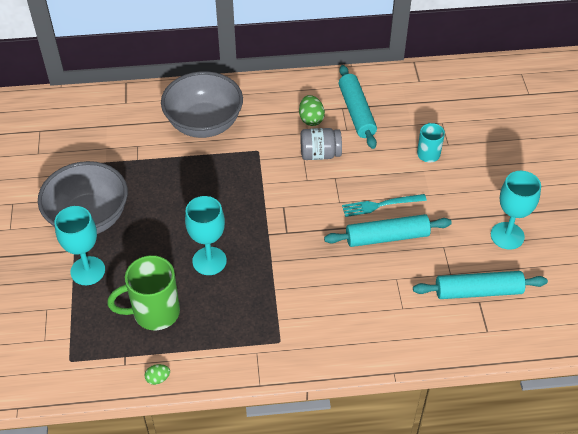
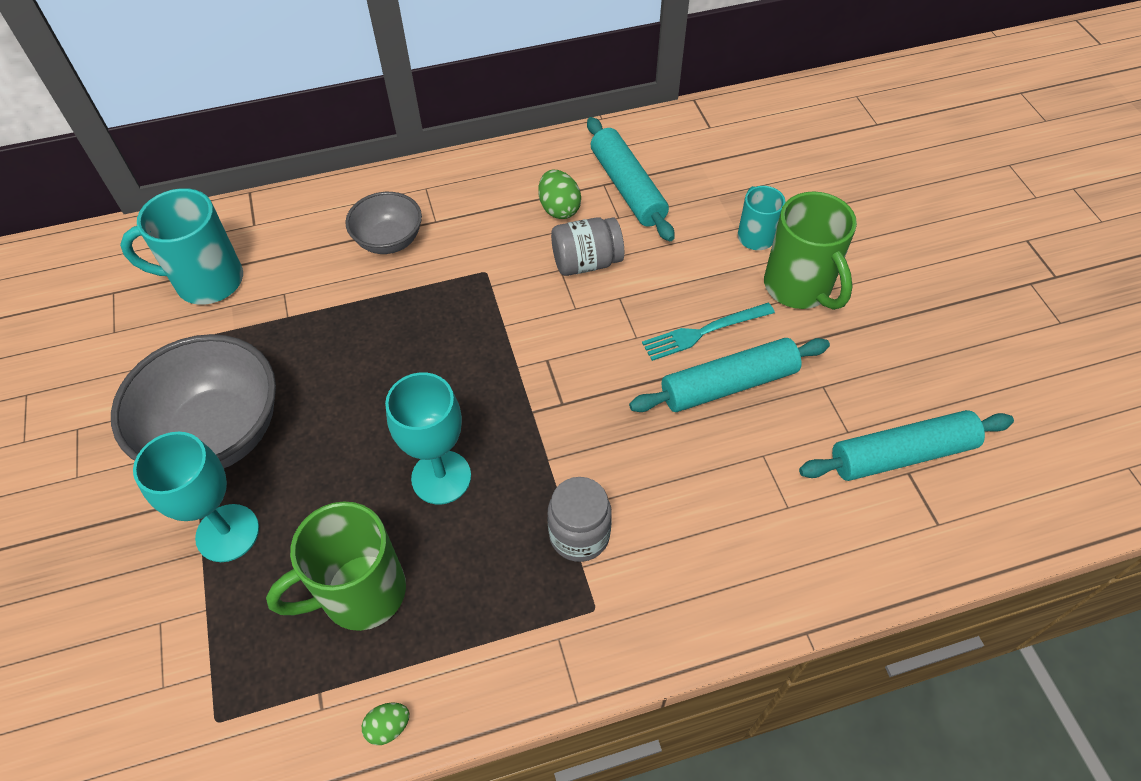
camera: 10 degrees left, 5 degrees up
(94, 132) = (207, 281): none -> turquoise mug
(204, 124) = (389, 240): grey bowl -> grey bowl, size x0.57
(280, 303) = (579, 535): none -> grey jar
(446, 188) = (799, 287): none -> green mug
(507, 236) = (917, 351): turquoise goblet -> none

